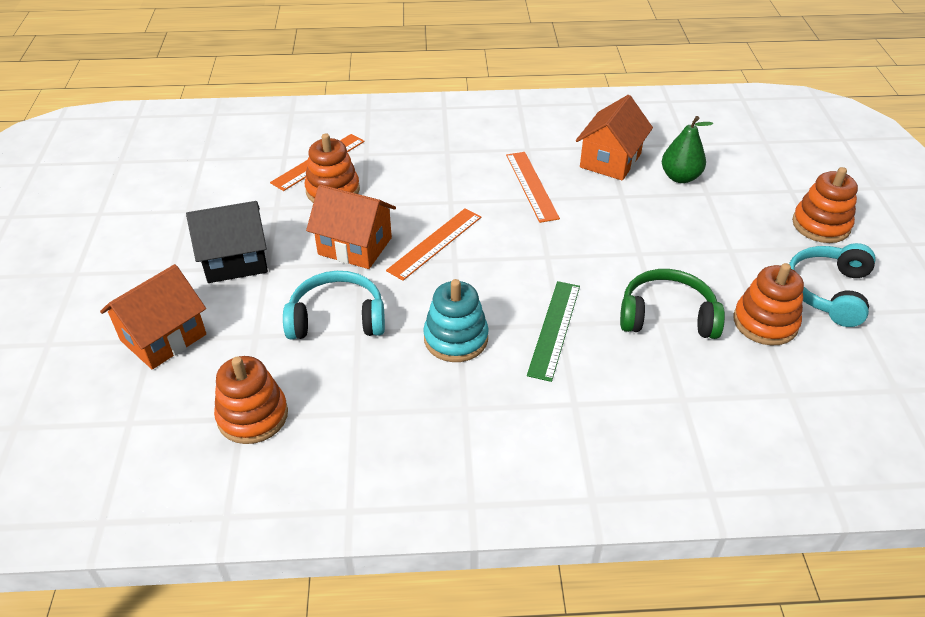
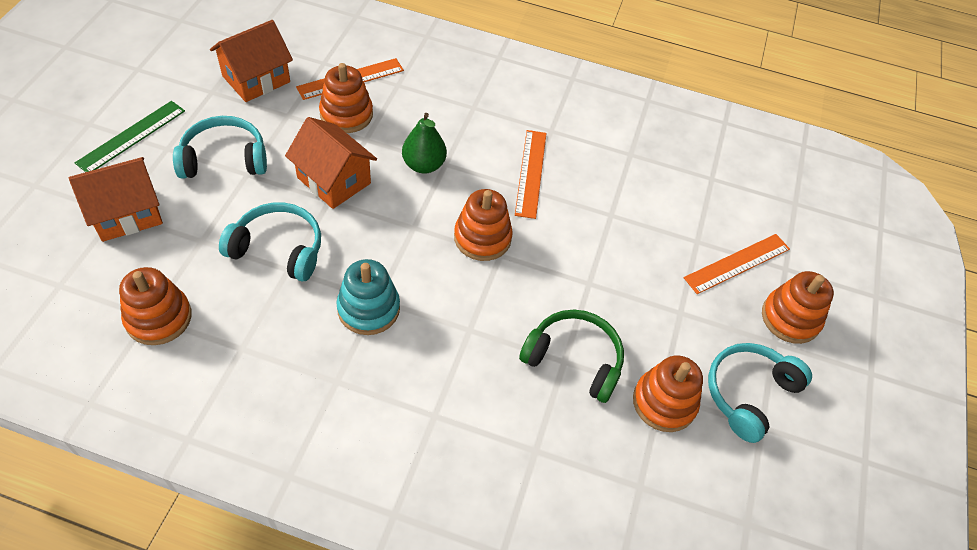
camera: 15 degrees right, 10 degrees up
(235, 261) = (224, 158): black house -> turquoise headphones
(435, 243) = (406, 203): orange ruler -> orange ruler (737, 263)
(522, 248) = (482, 238): none -> orange stacking toy
(554, 329) = (461, 333): green ruler -> green ruler (131, 136)
(610, 160) = (623, 171): orange house -> orange house (256, 79)
(680, 177) = (681, 214): green pear -> green pear (424, 165)

